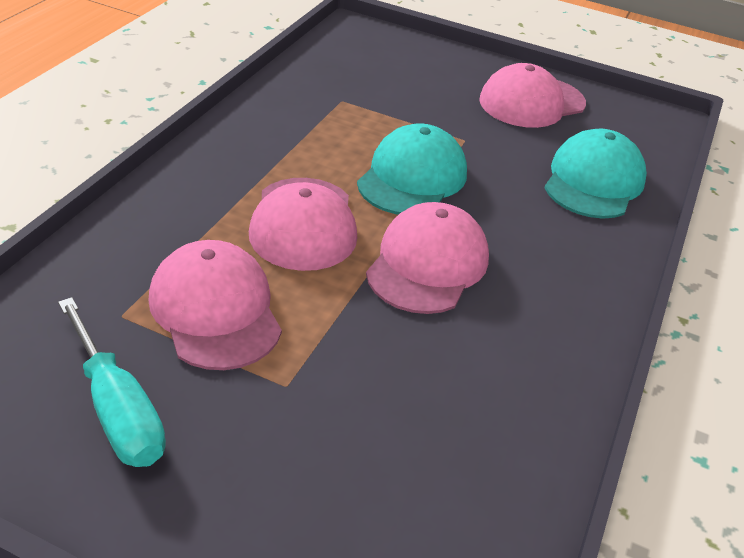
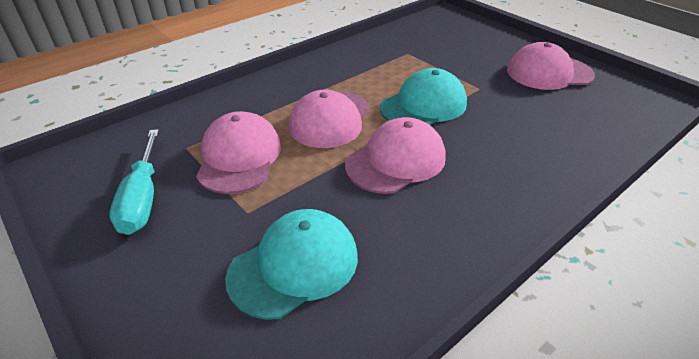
camera: 30 degrees right, 0 degrees up
(593, 181) = (566, 132): turquoise cap -> turquoise cap (294, 265)

